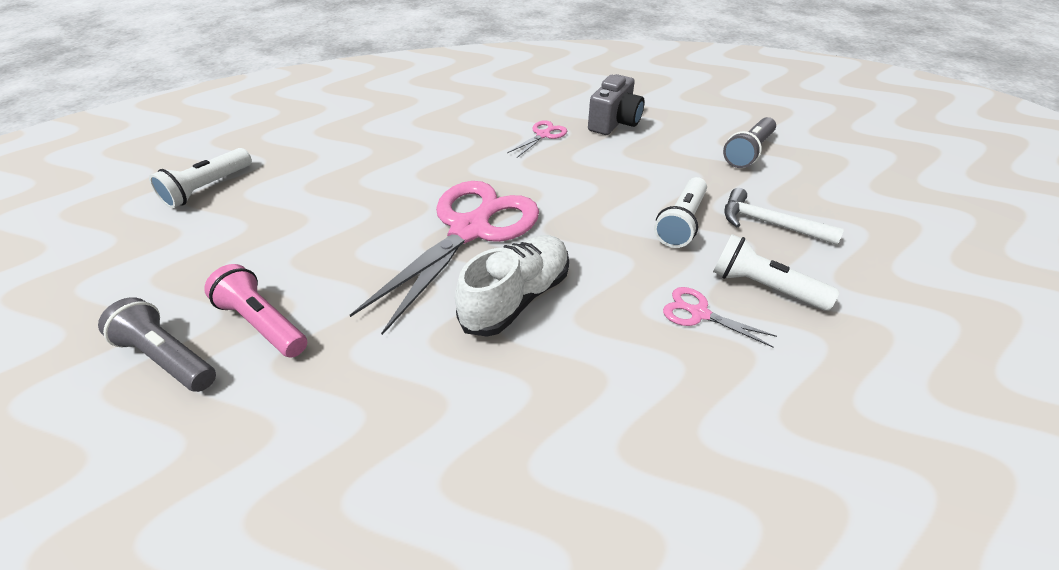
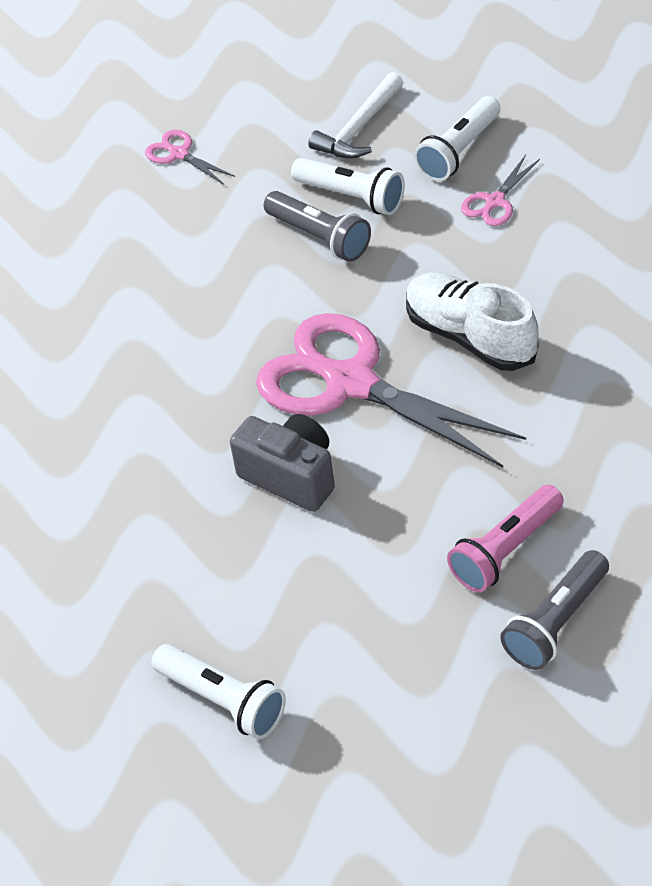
camera: 80 degrees left, 5 degrees up
(543, 135) = (133, 315): pink scissors -> pink scissors (179, 154)
(614, 123) = (112, 238): grey camera -> grey camera (291, 476)
(748, 152) = (212, 119): grey flashlight -> grey flashlight (319, 237)

